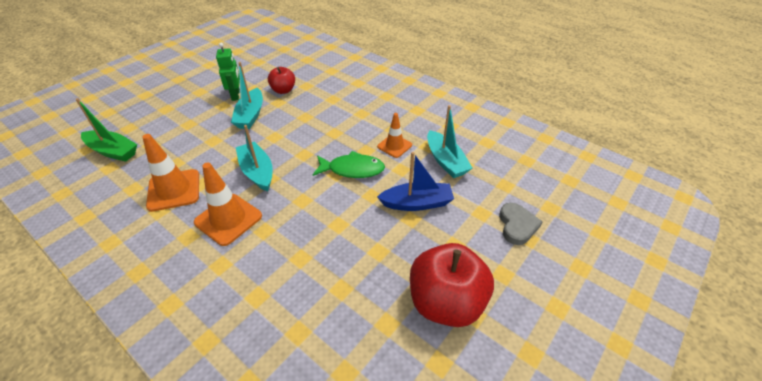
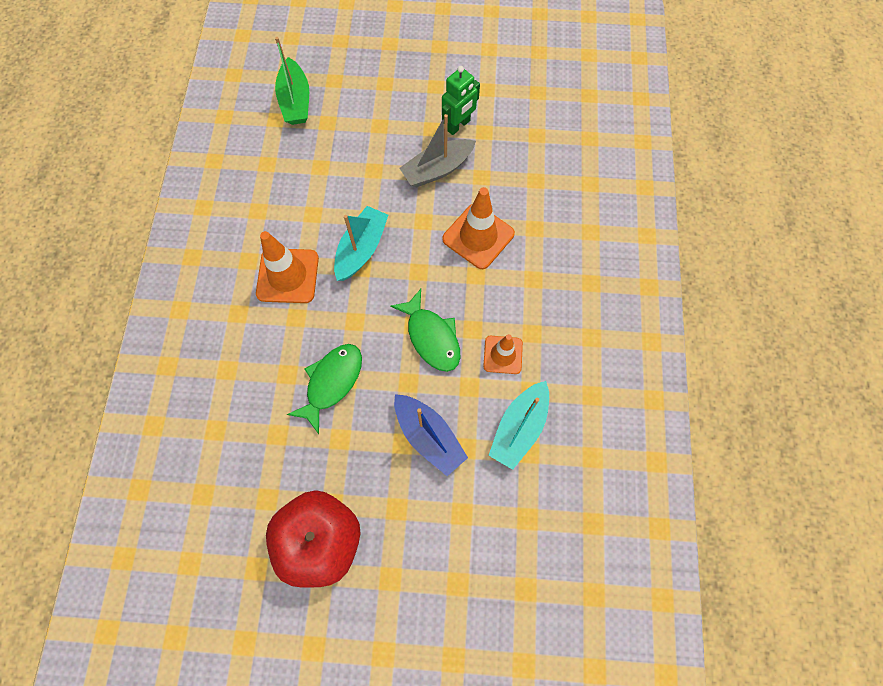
camera: 55 degrees right, 25 degrees up
(174, 190) = (288, 199): orange traffic cone -> orange traffic cone (478, 236)
(250, 115) = (437, 169): turquoise boat -> grey boat
(283, 90) = (506, 164): red apple -> none
(333, 234) = (332, 382): none -> green fish
(517, 226) = (469, 563): grey heart -> none

